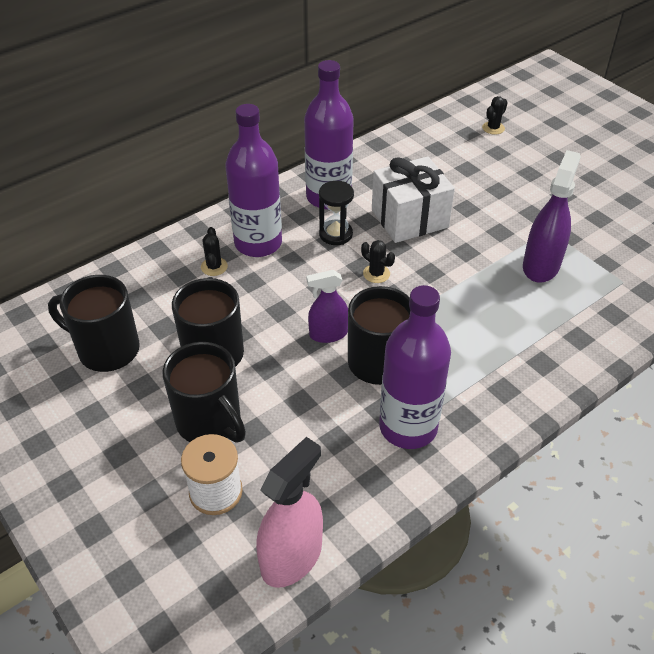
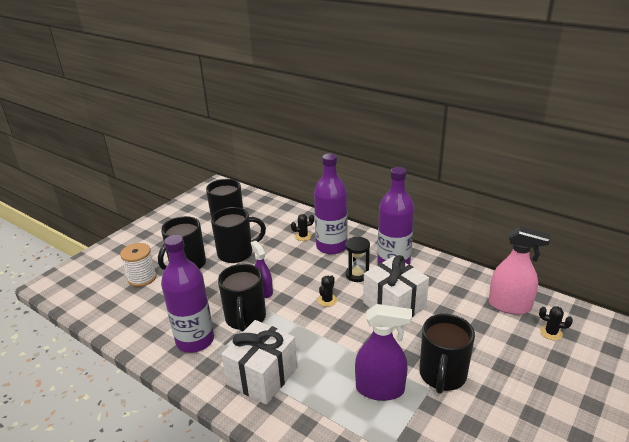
camera: 75 degrees right, 15 degrees down
(291, 557) = (102, 313): pink spray bottle -> pink spray bottle (509, 305)
(497, 362) = (262, 376): none -> white gift
(532, 216) = (442, 375): none -> black mug

